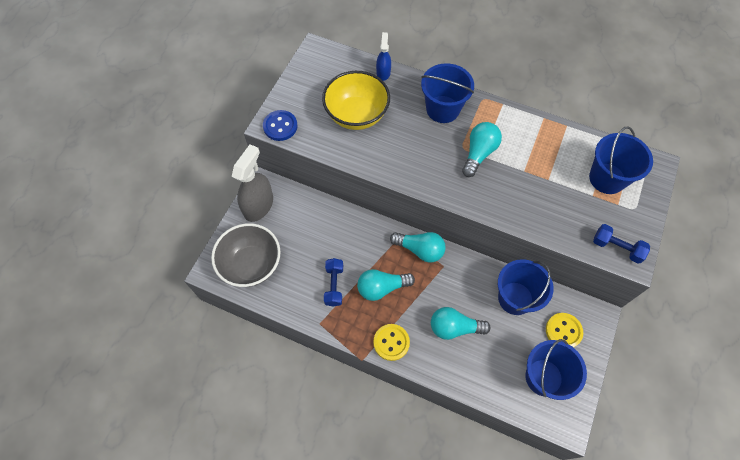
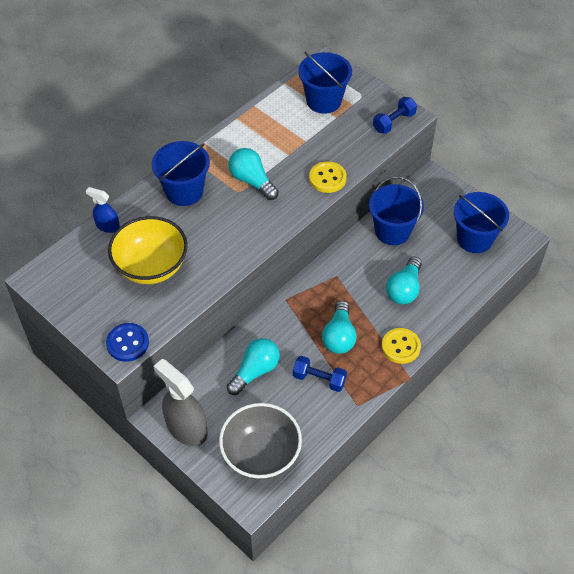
camera: 70 degrees left, 10 degrees down
(420, 250) = (310, 289): turquoise light bulb -> turquoise light bulb (255, 371)
(563, 331) = (437, 208): yellow button -> yellow button (327, 178)

